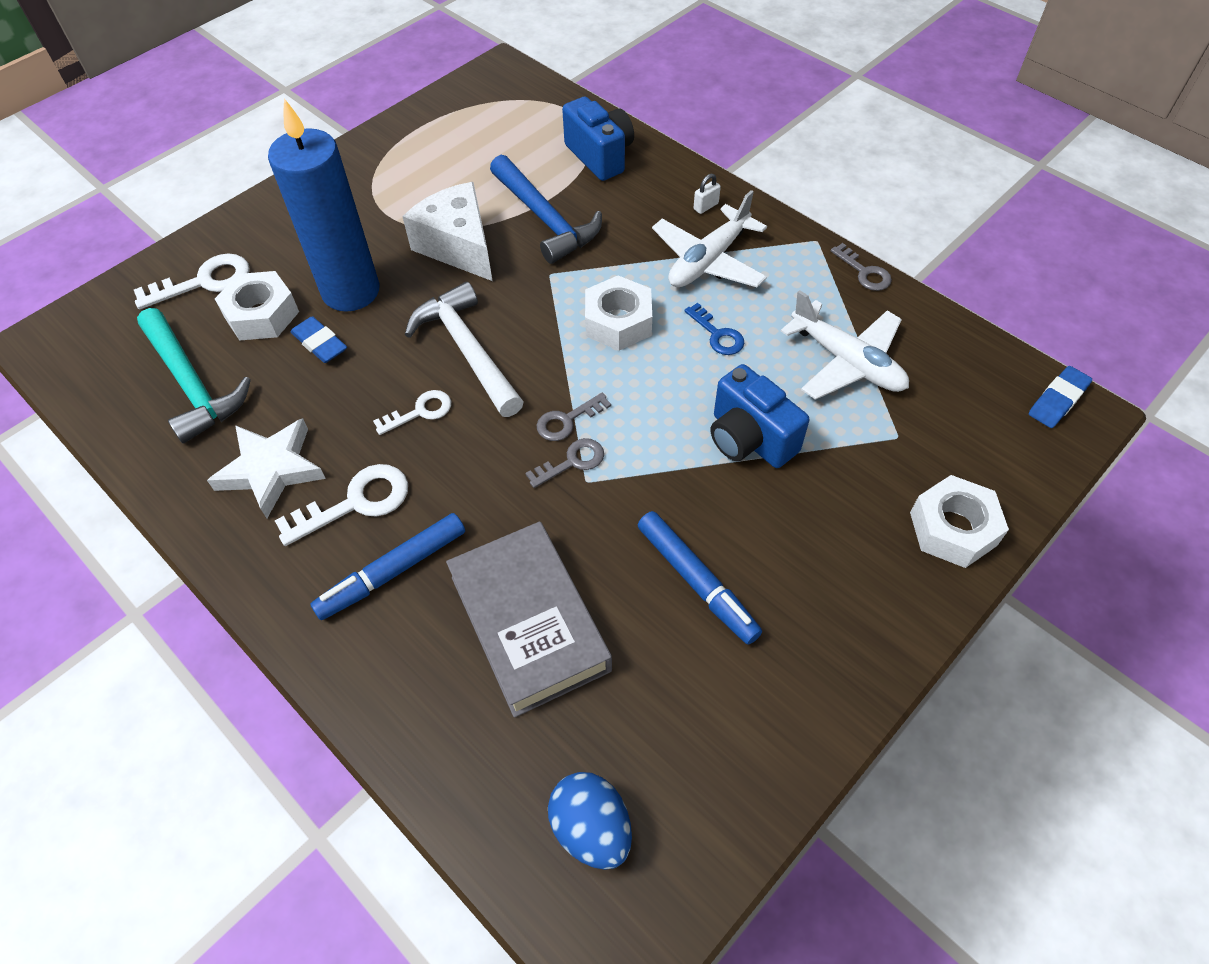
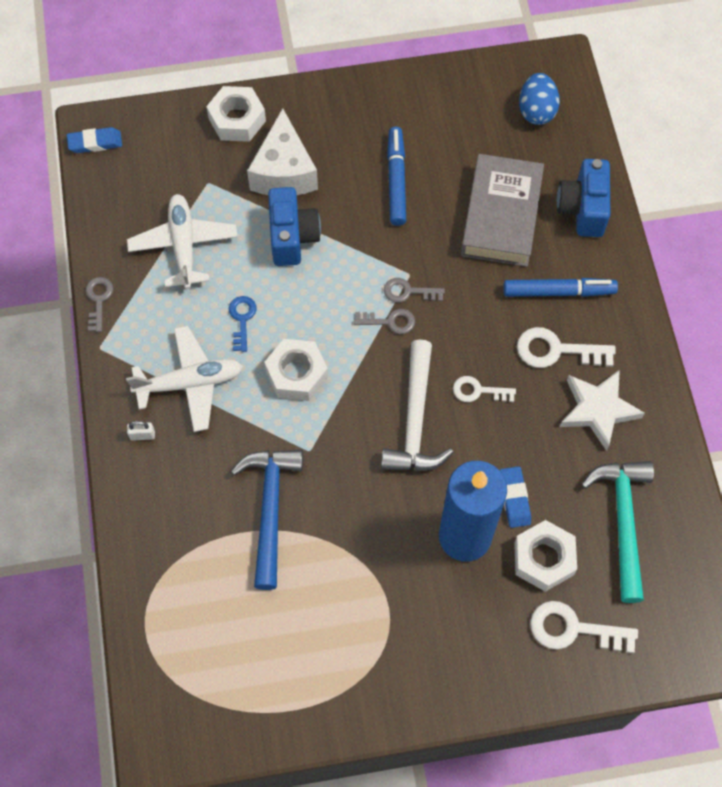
camera: 145 degrees left, 10 degrees up
(458, 246) = (356, 527): white cheese -> white cheese (284, 171)
(600, 156) = (171, 551): blue camera -> blue camera (582, 209)

